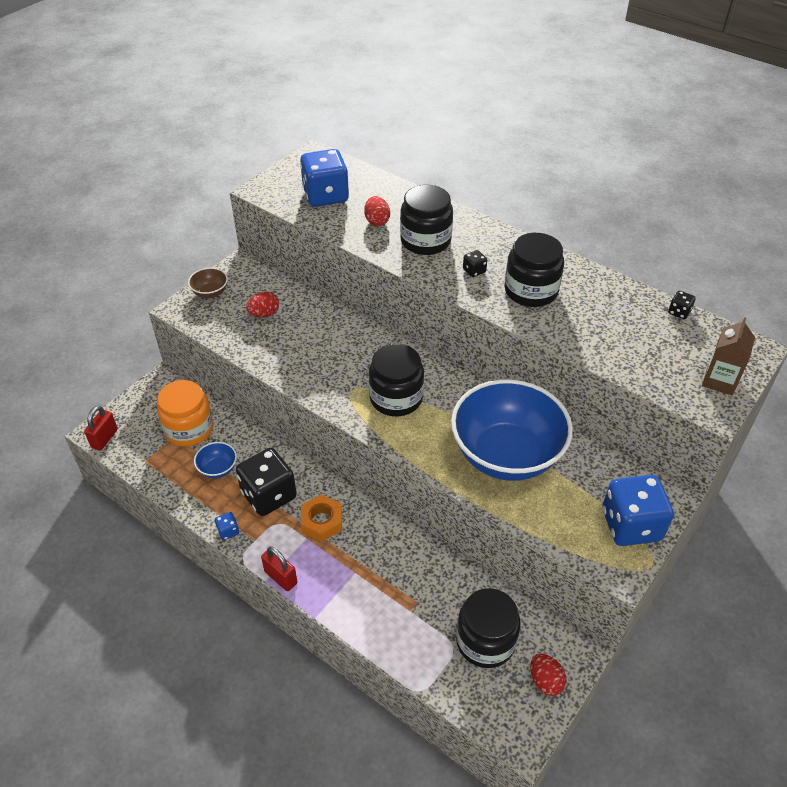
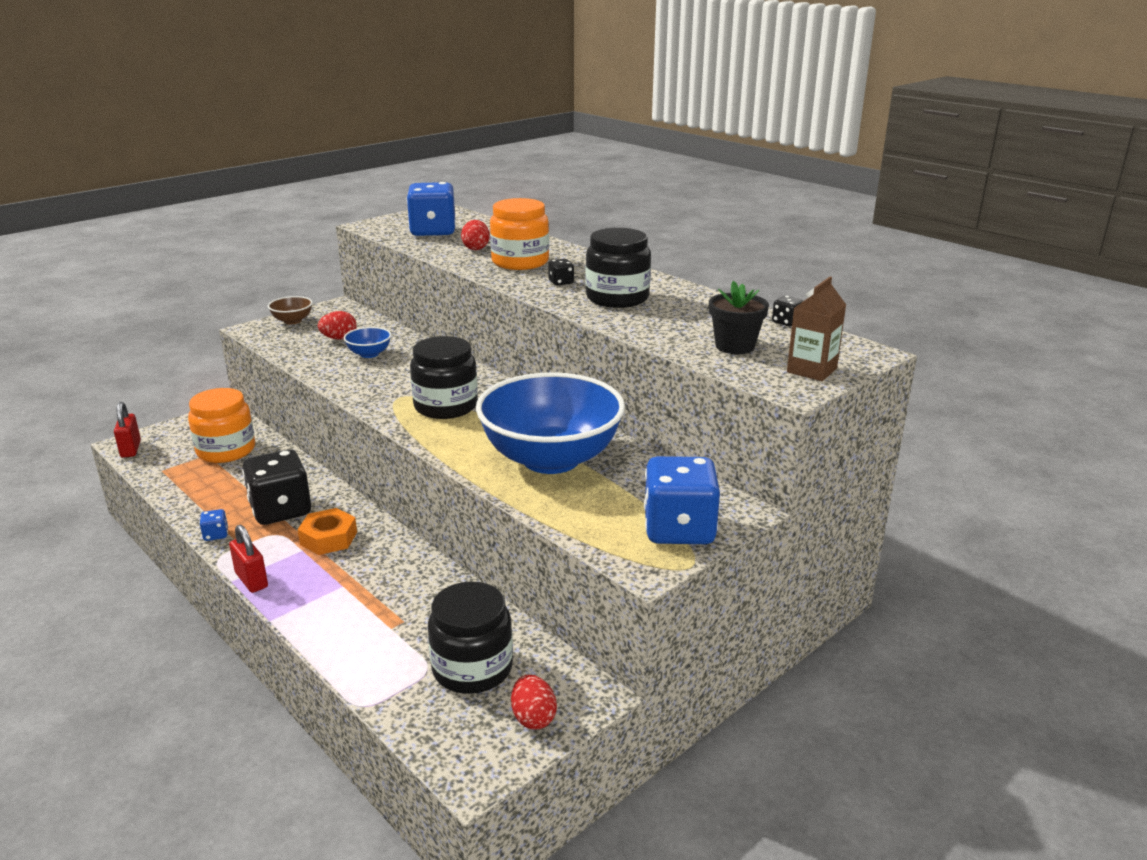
camera: 10 degrees right, 20 degrees down
(104, 438) = (131, 449): red padlock -> red padlock turned 45 degrees counterclockwise
(218, 469) = (237, 484): blue bowl -> blue bowl (369, 354)
(425, 241) = (520, 262): black jar -> orange jar
(650, 353) = (735, 346): none -> black flower pot

